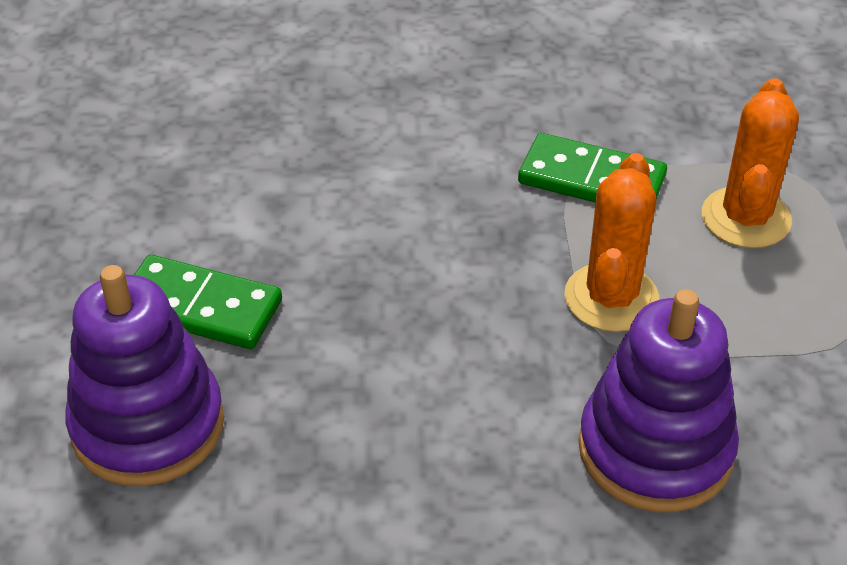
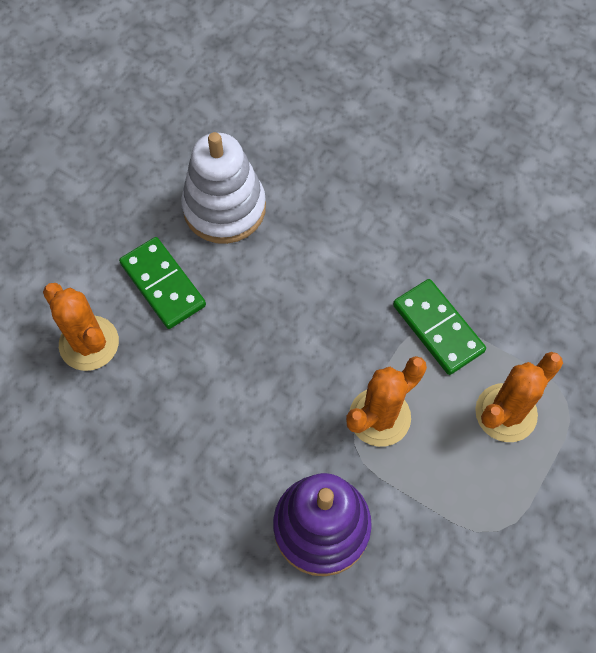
camera: 35 degrees right, 20 degrees up
(148, 425) = (89, 343): purple stacking toy -> orange cactus
(214, 190) = (224, 208): none -> white stacking toy

